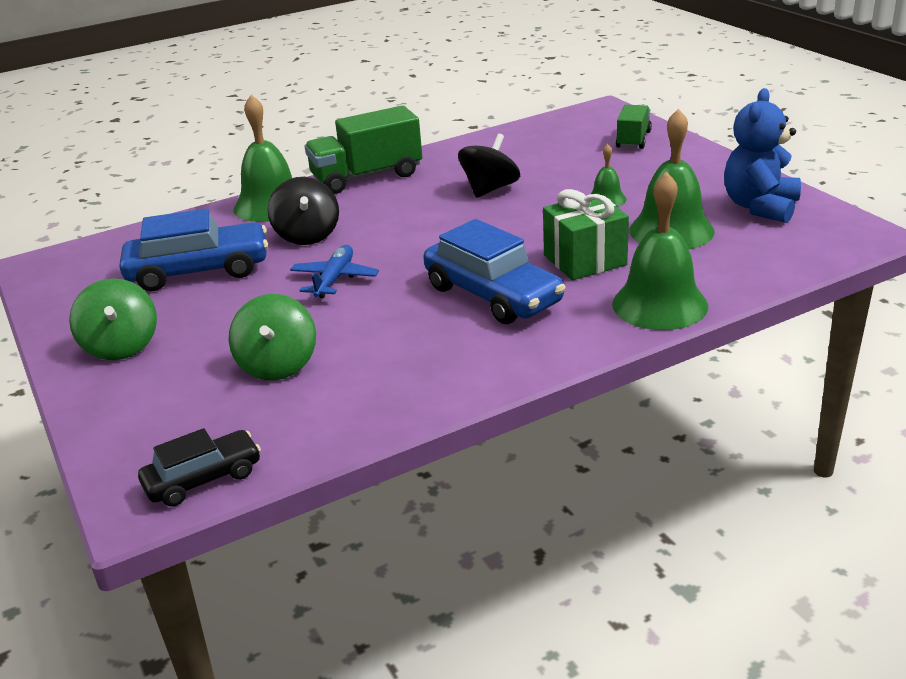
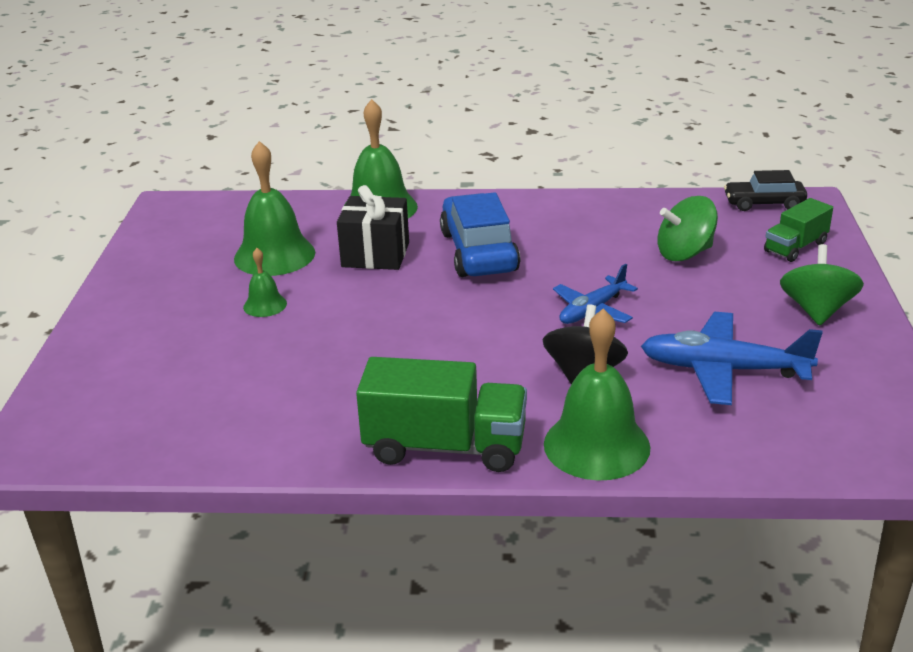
camera: 150 degrees left, 0 degrees up
(199, 271) = (723, 370): blue car -> blue plane
(278, 365) = (684, 253): green spinning top -> green spinning top turned 135 degrees counterclockwise
(490, 189) = (342, 363): black spinning top -> none
(585, 260) = (375, 254): green gift -> black gift
(633, 140) = (104, 373): green truck -> green truck (795, 247)
(760, 207) = (177, 250): blue teddy bear -> none

